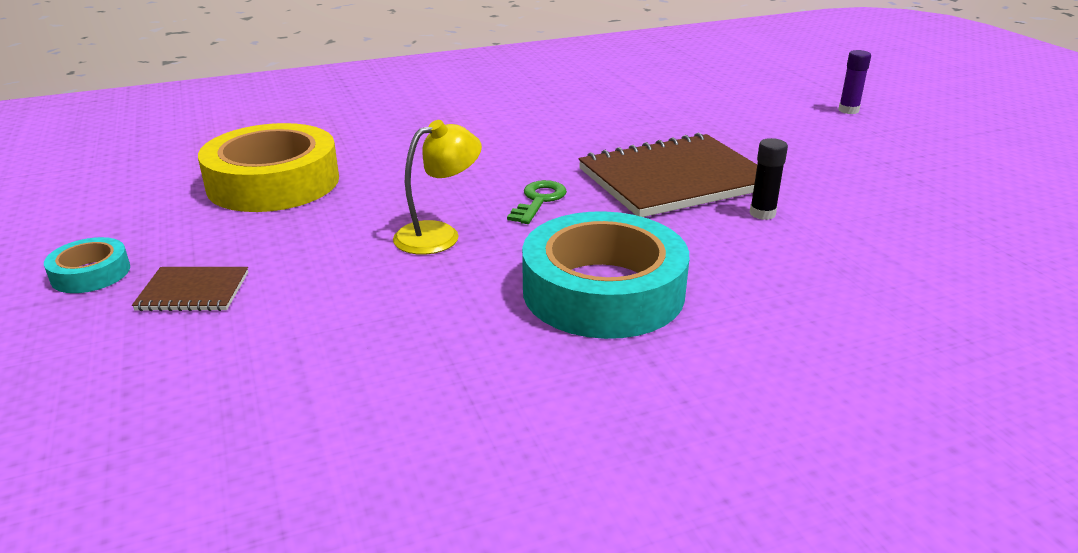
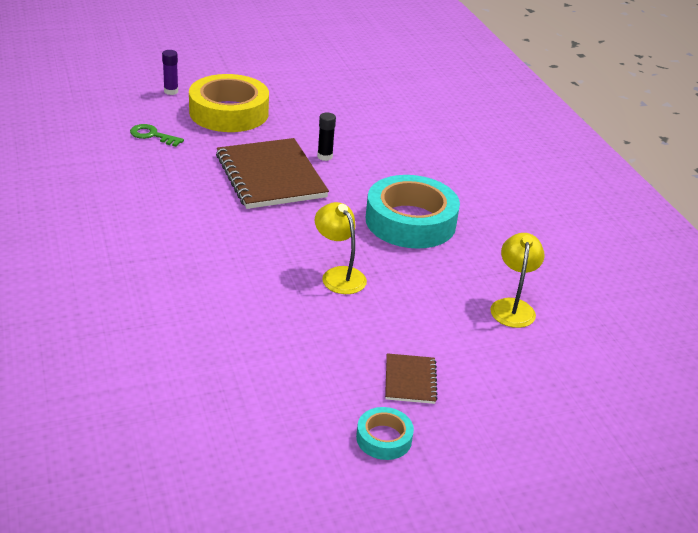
camera: 90 degrees left, 5 degrees up
(273, 182) = (235, 359): yellow tape -> yellow tape (229, 112)
(355, 398) = (512, 307): none -> yellow lamp
(539, 200) = (294, 231): green key -> green key (152, 135)

